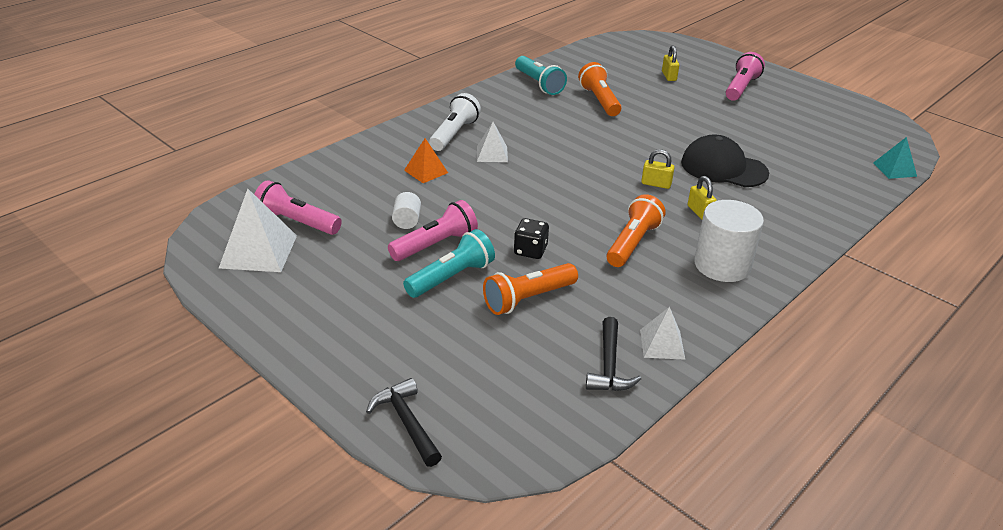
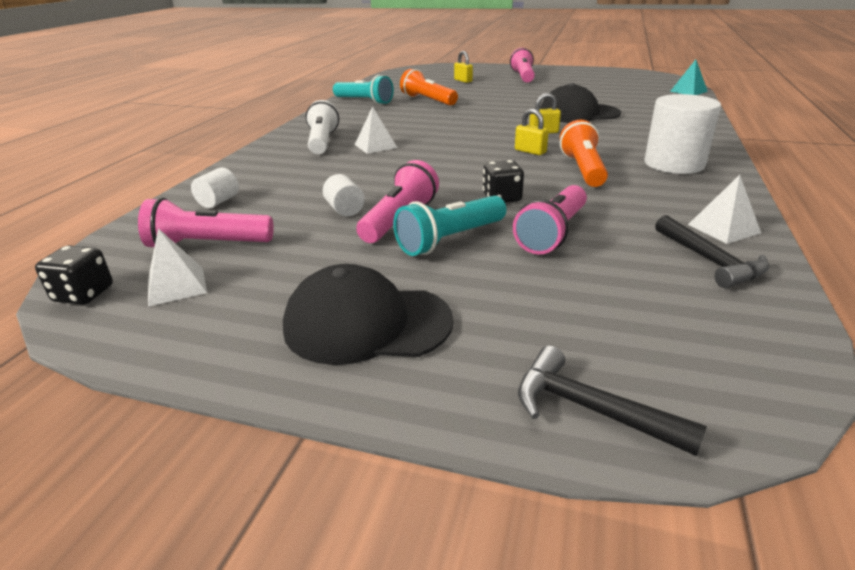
camera: 25 degrees left, 5 degrees down
(207, 238) = (83, 294): none -> black dice
(258, 251) = (176, 286): white pyramid -> white pyramid, size x0.59
(329, 181) = (218, 202): none -> white cylinder
(341, 322) = (367, 324): none -> black cap
(426, 171) = (323, 170): orange pyramid -> none
(451, 277) = (450, 240): turquoise flashlight -> turquoise flashlight turned 150 degrees counterclockwise
(528, 299) = (553, 233): orange flashlight -> pink flashlight
(699, 212) = (603, 139): yellow padlock -> yellow padlock (530, 151)

